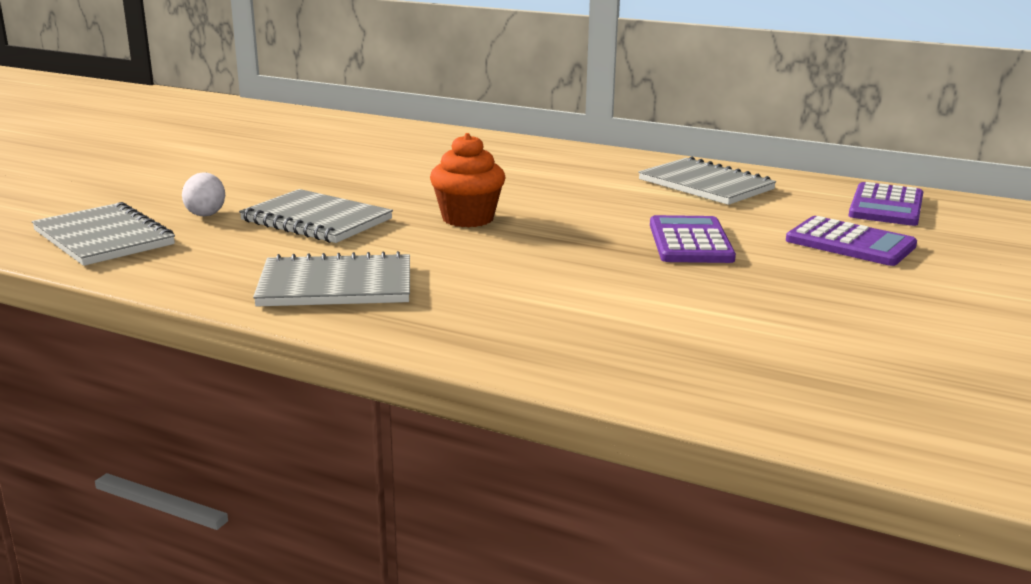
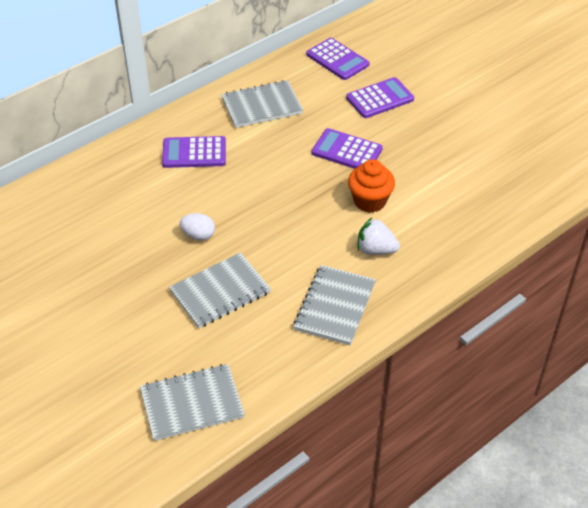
camera: 65 degrees left, 25 degrees up
(206, 213) = (172, 344): white egg -> white egg (198, 235)
(468, 218) = (259, 223): orange cupcake -> orange cupcake (370, 201)
(488, 293) = (375, 250): none -> white strawberry
(562, 170) = (194, 153): none -> purple calculator

